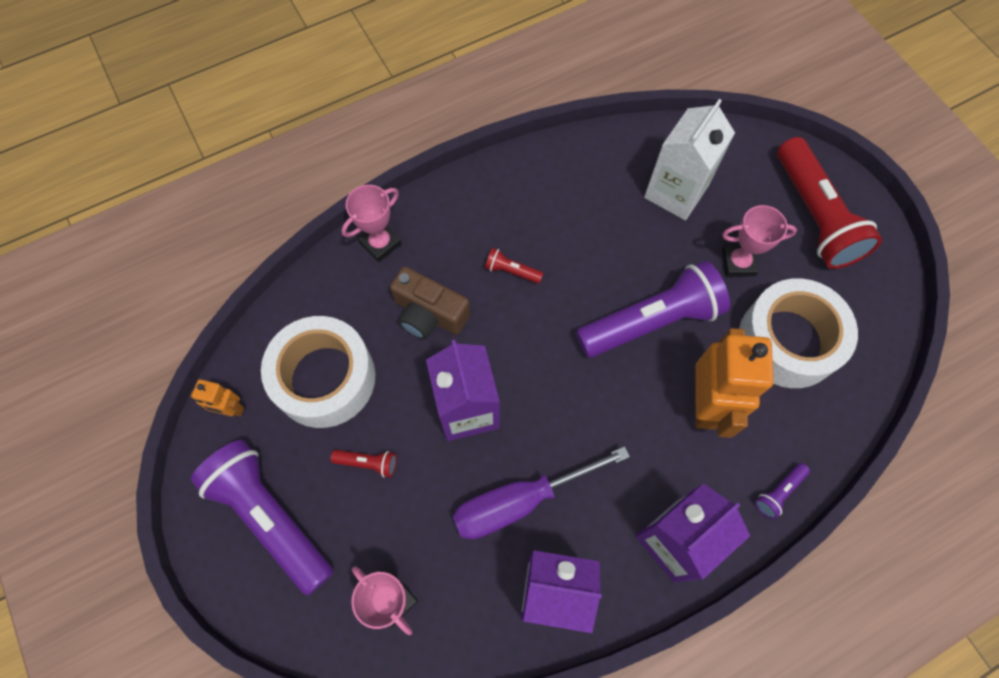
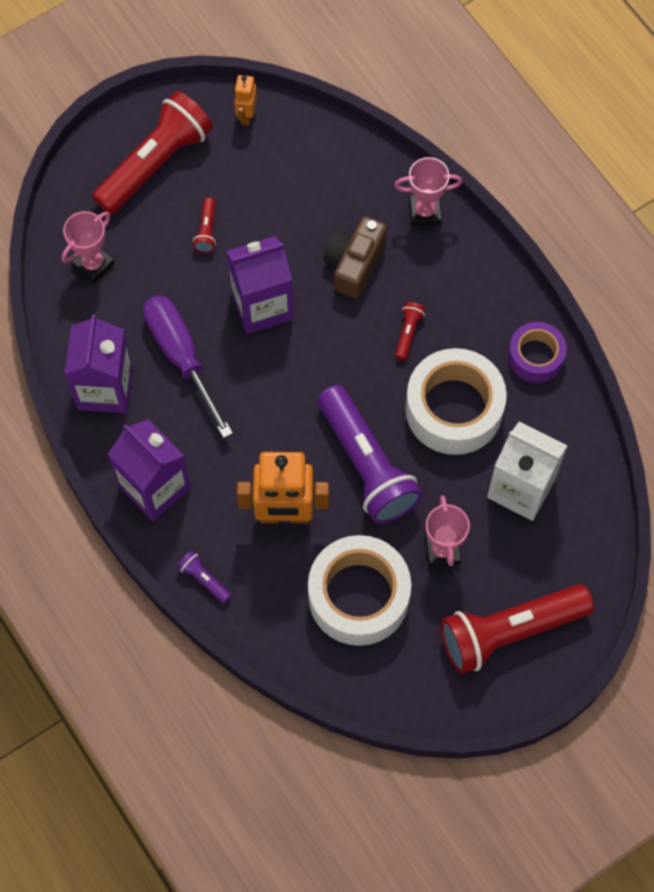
camera: 85 degrees right, 0 degrees up
(271, 517) = (155, 163): purple flashlight -> red flashlight
(324, 378) = (281, 185): white tape -> white tape (454, 409)
(380, 243) = (425, 212): pink trophy -> pink trophy turned 45 degrees counterclockwise
(545, 166) = (535, 356): none -> purple tape

